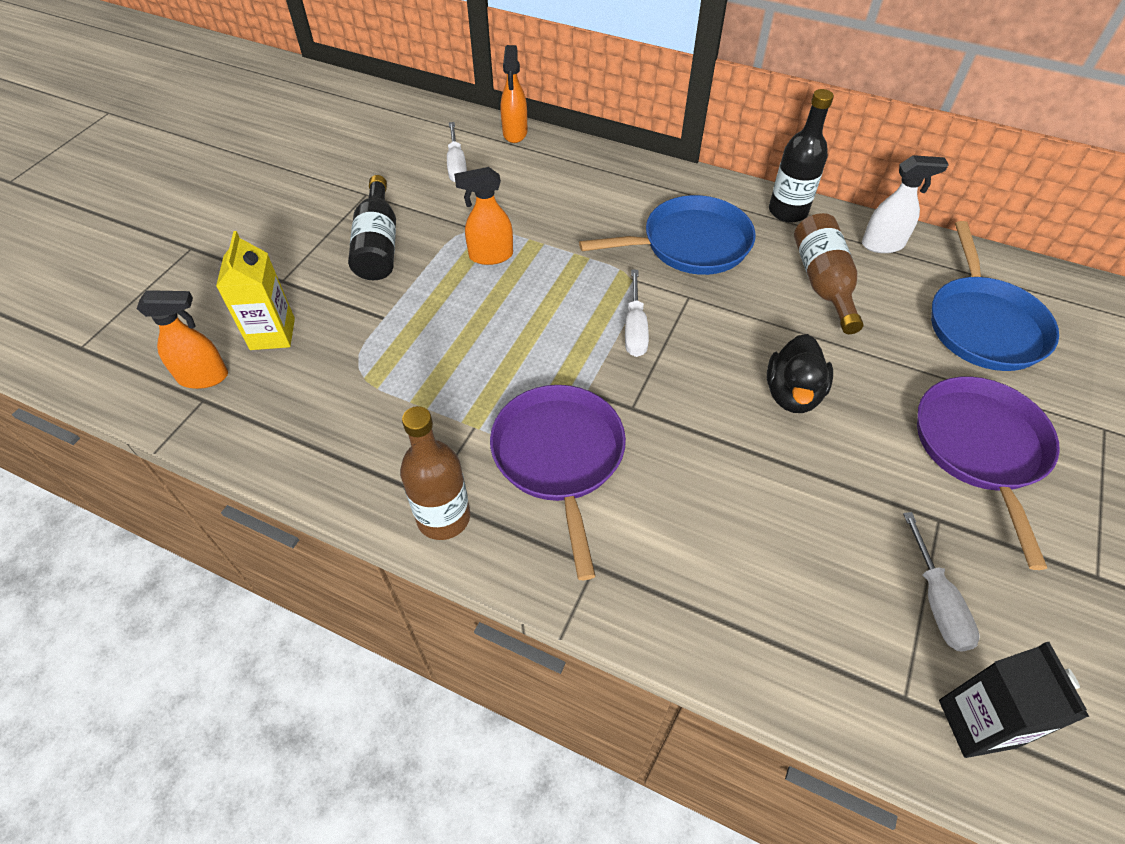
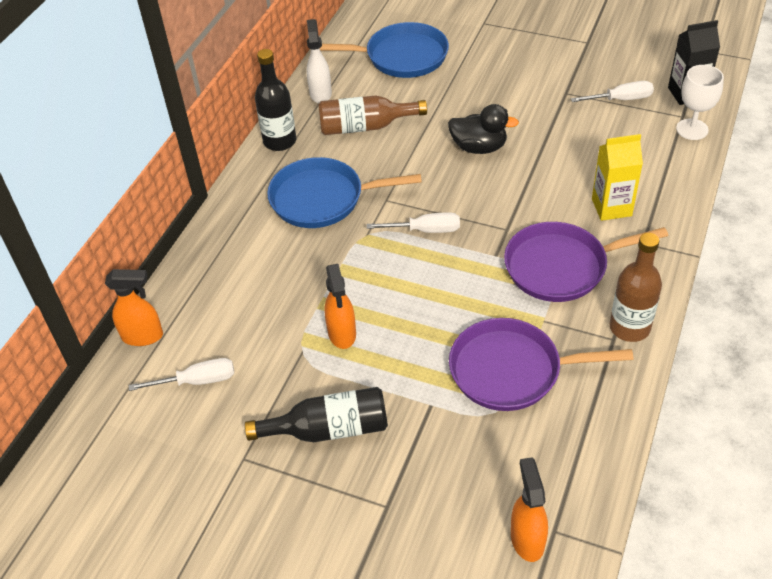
camera: 90 degrees left, 5 degrees down
(272, 334) = (463, 494): yellow carton -> yellow carton (611, 207)
(690, 244) = (322, 199): blue pan -> blue pan turned 75 degrees counterclockwise
(869, 706) = (692, 129): none -> white goblet
(980, 448) = (508, 71): purple pan -> purple pan (511, 370)

